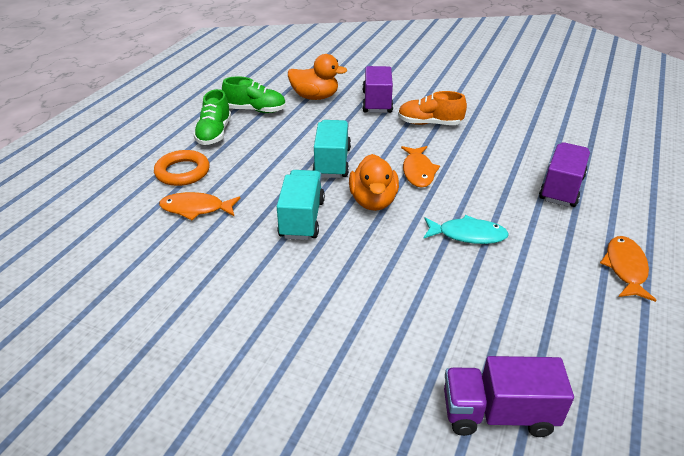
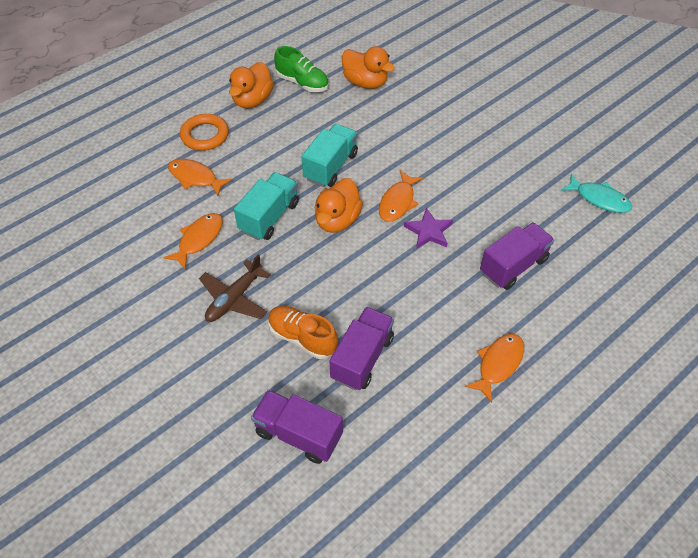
camera: 25 degrees right, 15 degrees up
(214, 133) = (252, 100): green shoe -> orange duck
(238, 261) = (199, 239): none -> orange fish
(319, 303) = (234, 298): none -> brown plane
(377, 102) = (418, 107): purple truck -> purple truck (362, 358)
(429, 123) = (449, 149): orange shoe -> orange shoe (302, 338)
(465, 185) = (428, 231): none -> purple star
(468, 235) = (391, 282): turquoise fish -> turquoise fish (599, 199)

